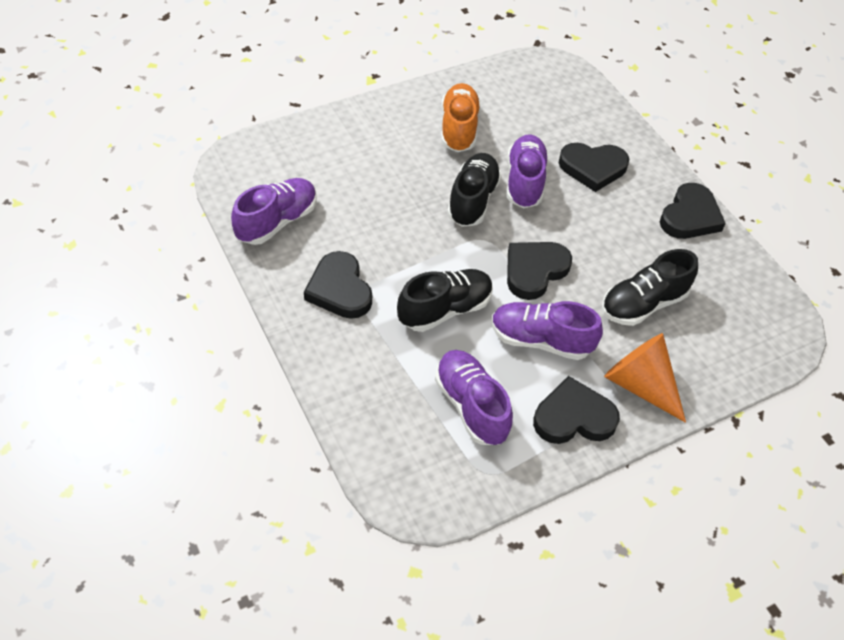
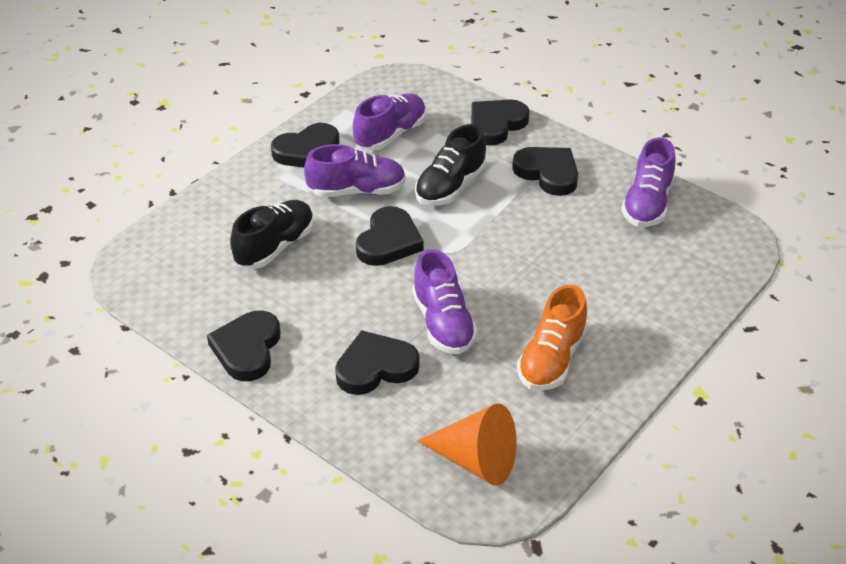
camera: 160 degrees right, 10 degrees down
(347, 374) = (496, 125): none -> black heart
(458, 129) = (551, 359): orange shoe -> orange shoe turned 45 degrees clockwise
(471, 406) = (390, 135): purple shoe -> purple shoe turned 90 degrees counterclockwise
(472, 200) = (485, 285): black shoe -> none
(640, 385) = (260, 186): orange cone -> orange cone (476, 460)

